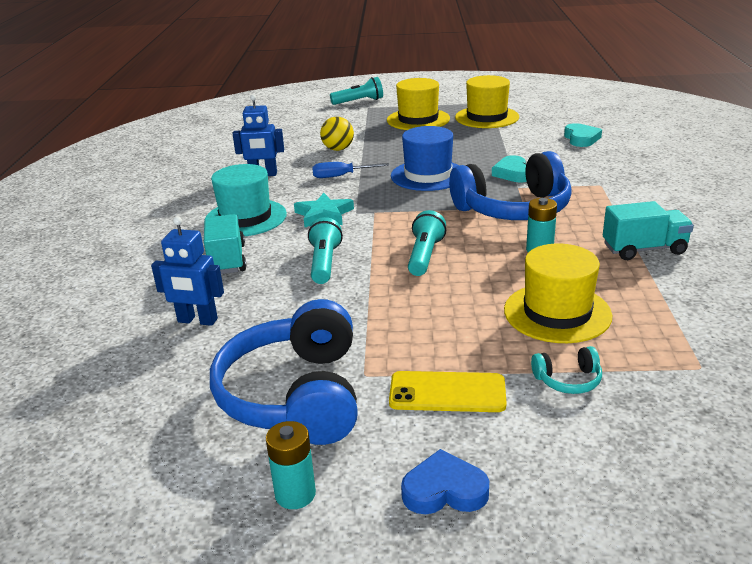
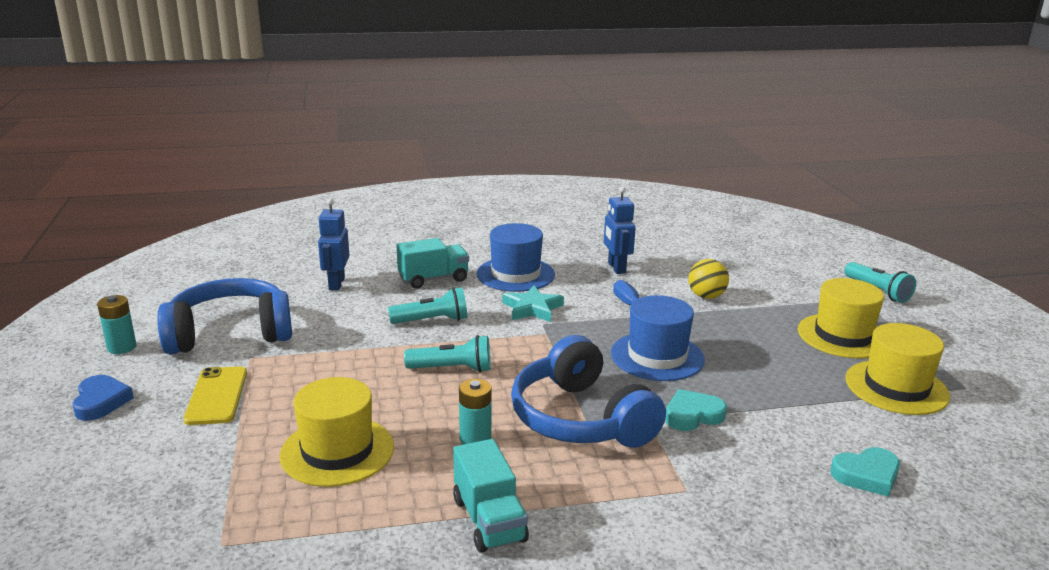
camera: 75 degrees right, 5 degrees down
(245, 218) = (515, 274): turquoise hat -> blue hat
(568, 380) = (219, 457): turquoise headphones -> none

